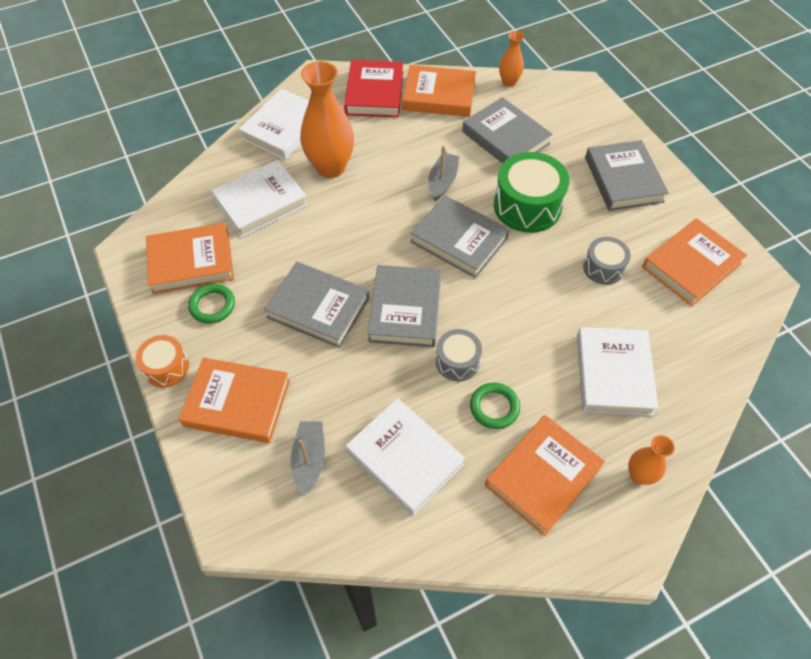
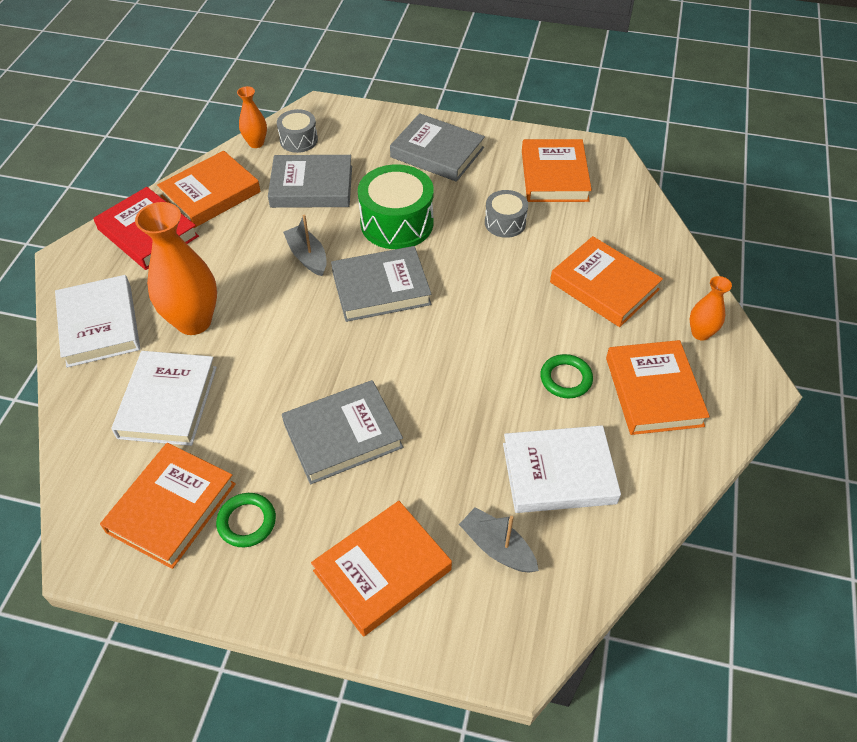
camera: 50 degrees left, 5 degrees down
(166, 367) = (278, 610): orange drum -> none
(405, 309) = (412, 373): grey book -> none
(457, 361) = (500, 373): grey drum -> grey drum (298, 140)
(613, 374) = (604, 286): white book -> orange book

